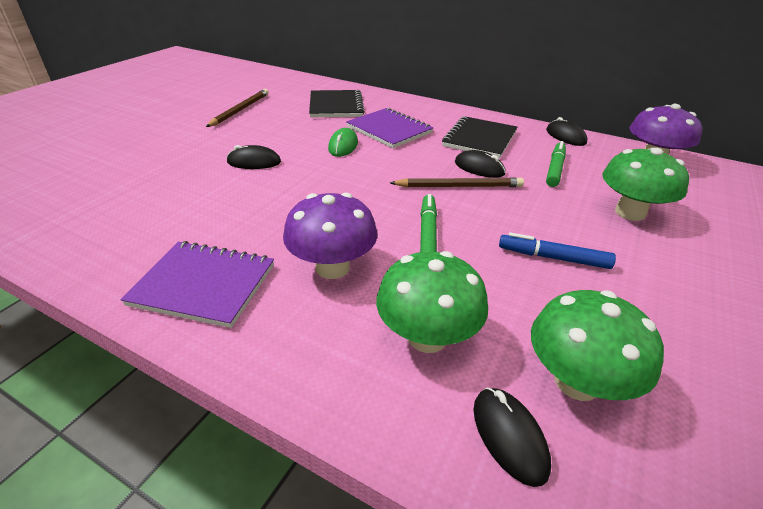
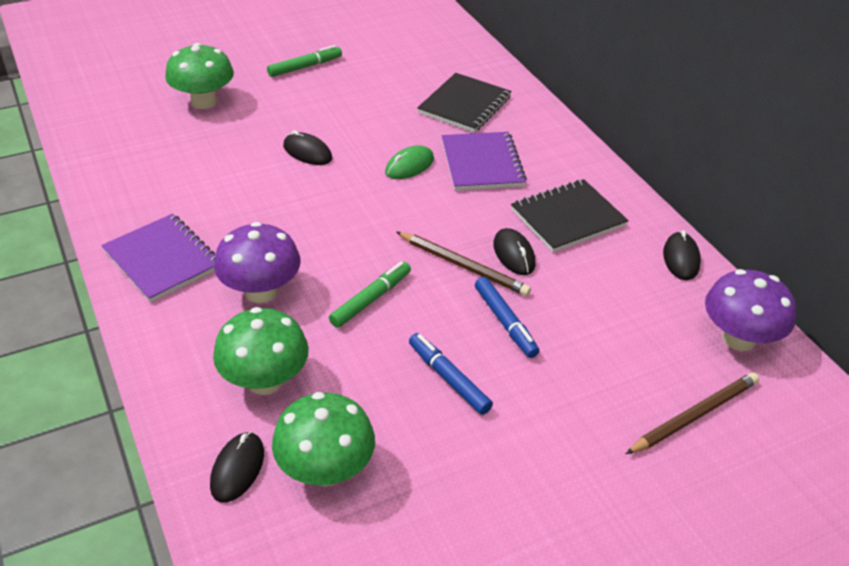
camera: 35 degrees right, 5 degrees up
(240, 110) = (360, 75): brown pencil -> brown pencil (694, 415)
(532, 206) = (505, 322): none -> blue marker
(555, 169) = (597, 293): green marker -> green marker (305, 67)
(630, 212) = (599, 379): green mushroom -> green mushroom (204, 102)

